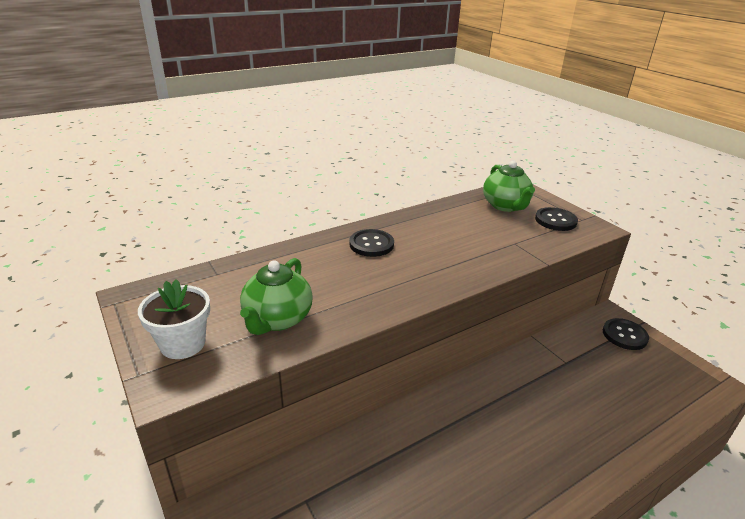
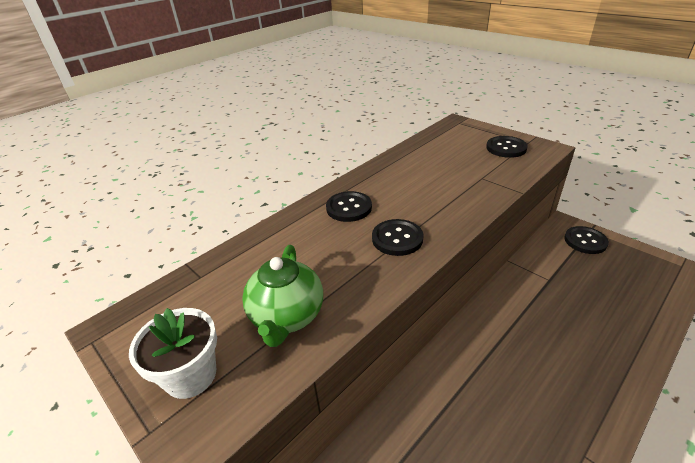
camera: 10 degrees left, 5 degrees up
(403, 279) = (397, 239): none -> black button
(505, 206) = (455, 143): green teapot -> none

